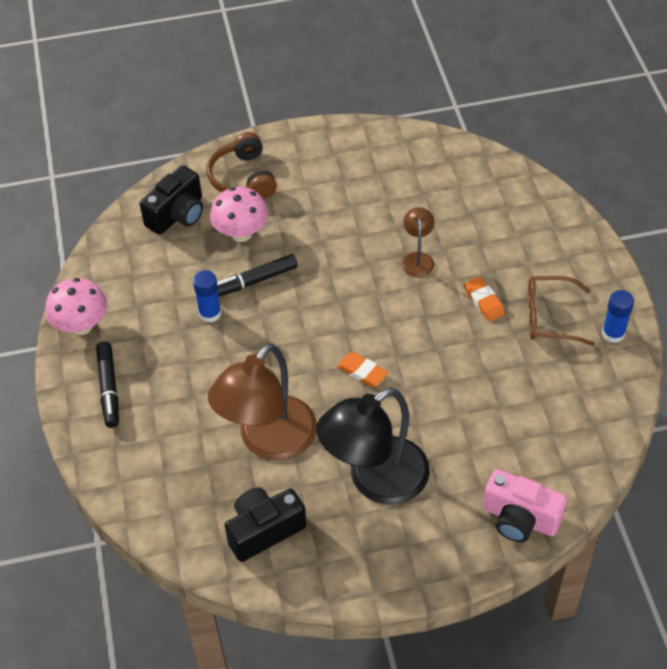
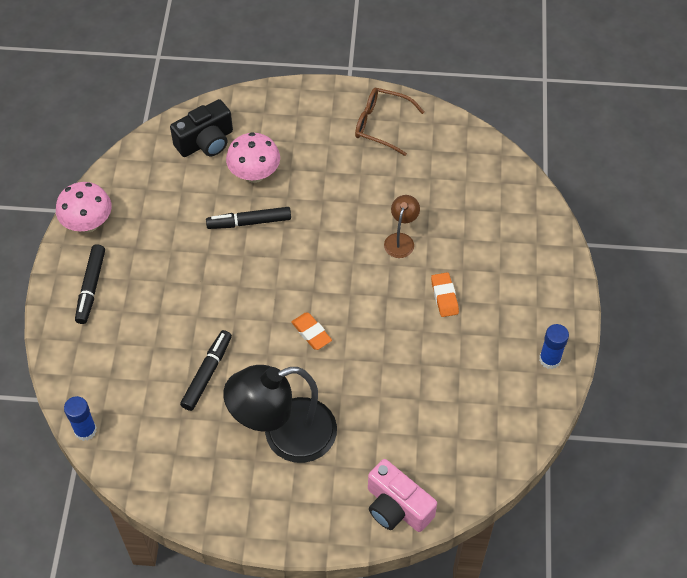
camera: 15 degrees right, 5 degrees up
(210, 313) = (200, 242): blue glue stick -> blue glue stick (85, 430)
(243, 178) = (275, 122): brown headphones -> none
(264, 530) = (174, 452): black camera -> none
(268, 441) = (207, 373): brown lamp -> black marker
(549, 317) = (498, 328): brown glasses -> brown glasses (381, 125)

